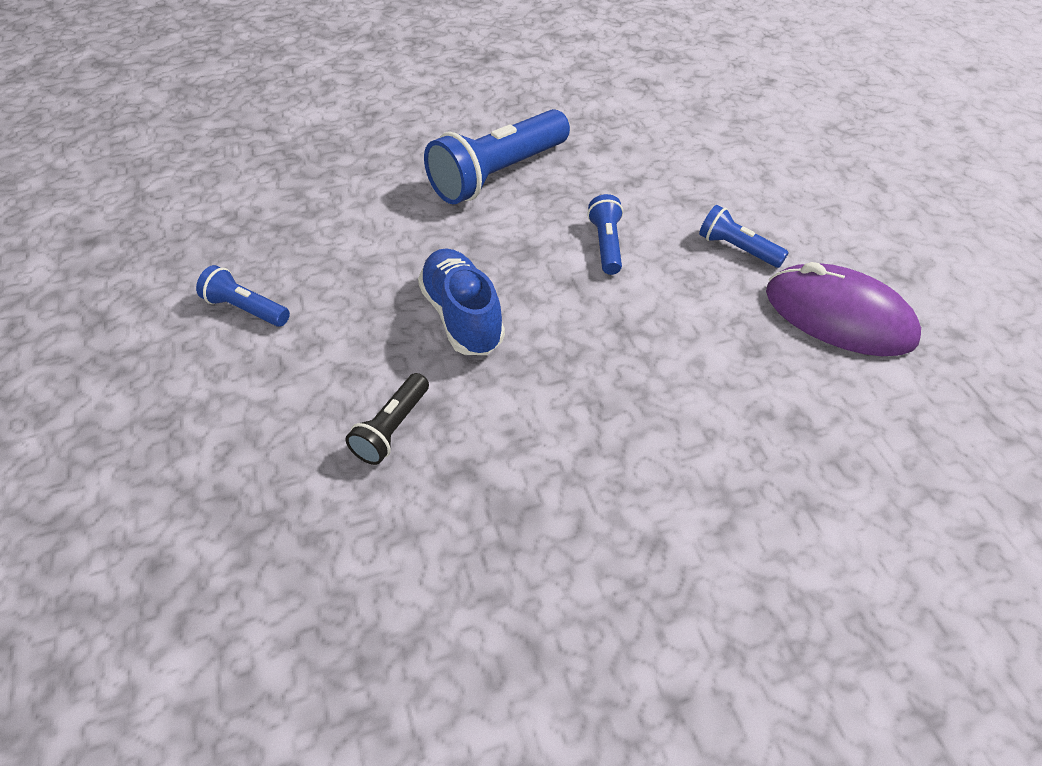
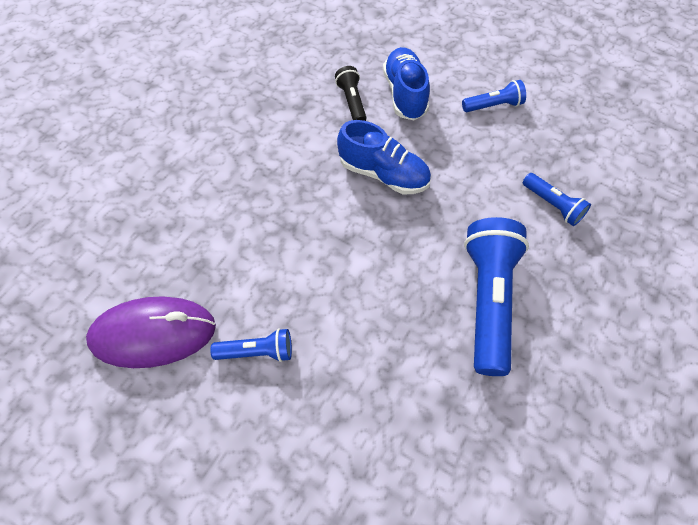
camera: 140 degrees right, 10 degrees up
(316, 392) = (405, 94): none -> blue shoe
(606, 244) = (351, 287): blue flashlight -> blue flashlight (553, 205)

